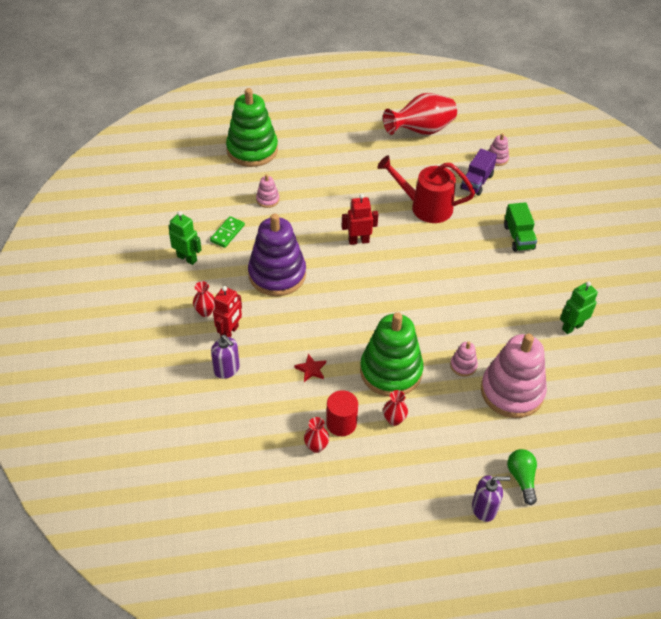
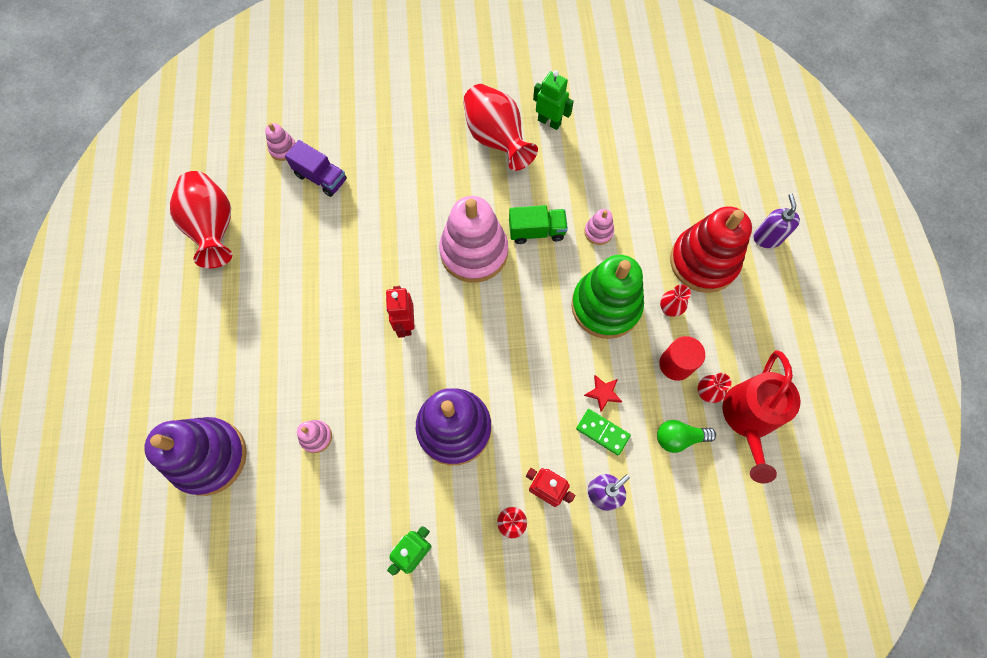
camera: 85 degrees left, 20 degrees up
(227, 233) = (373, 494): green domino -> green domino (602, 432)
(252, 150) = (209, 457): green stacking toy -> purple stacking toy
(425, 207) = (356, 240): red watering can -> red watering can (748, 419)
(447, 449) = (703, 261): none -> red stacking toy
(512, 391) = (631, 191): pink stacking toy -> pink stacking toy (474, 252)
(518, 237) = (417, 148): green truck -> green truck (536, 231)
(521, 478) = (732, 200): green light bulb -> green light bulb (679, 438)
(542, 289) = (496, 139): none -> red vase
(572, 327) = (549, 122): green robot -> green robot turned 150 degrees clockwise

